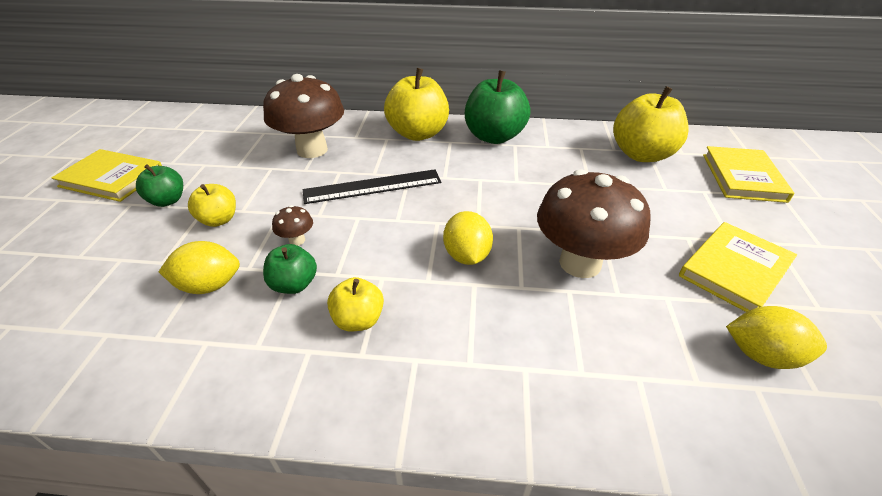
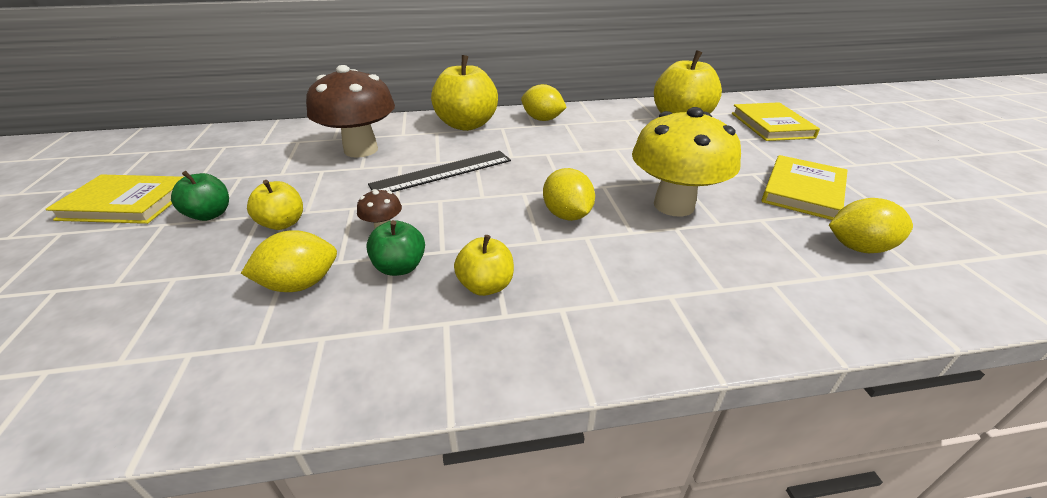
camera: 15 degrees left, 5 degrees down
(494, 137) = (542, 119): green apple -> yellow lemon
(580, 263) = (674, 205): brown mushroom -> yellow mushroom

